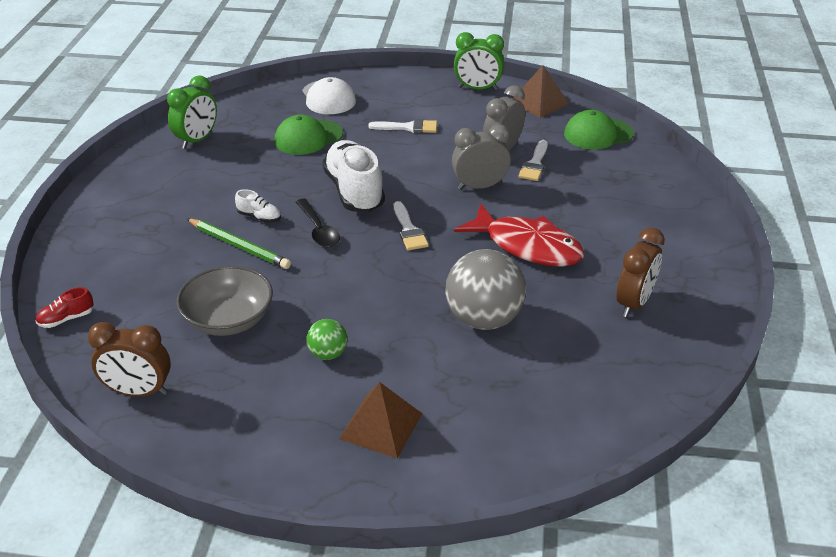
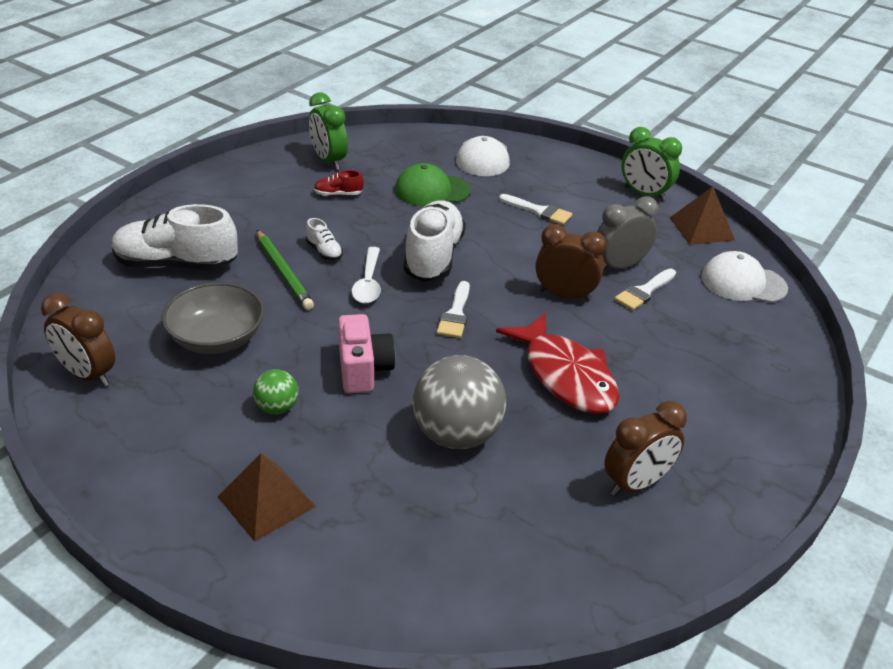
camera: 25 degrees right, 0 degrees up
(66, 319) = (87, 285): red shoe -> red shoe (338, 194)
(136, 272) = (176, 264): none -> white shoe
(197, 140) = (328, 161): green clock -> green clock turned 90 degrees clockwise
(318, 230) = (368, 283): black spoon -> white spoon
(372, 298) = (363, 369): none -> pink camera
(479, 186) = (565, 295): grey clock -> brown clock
(598, 134) = (743, 283): green cap -> white cap

